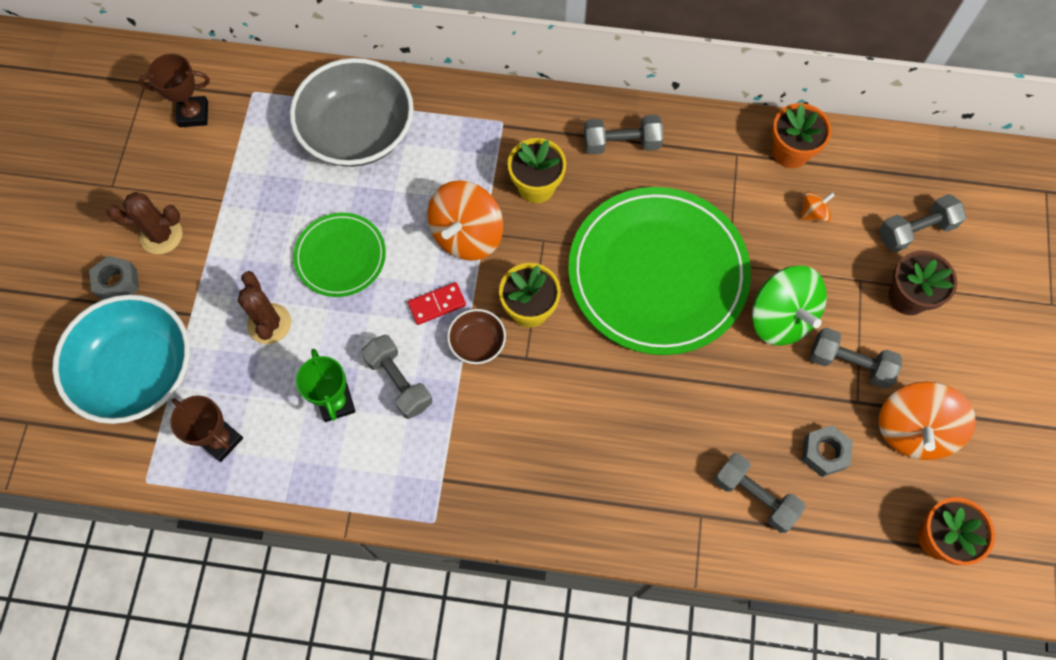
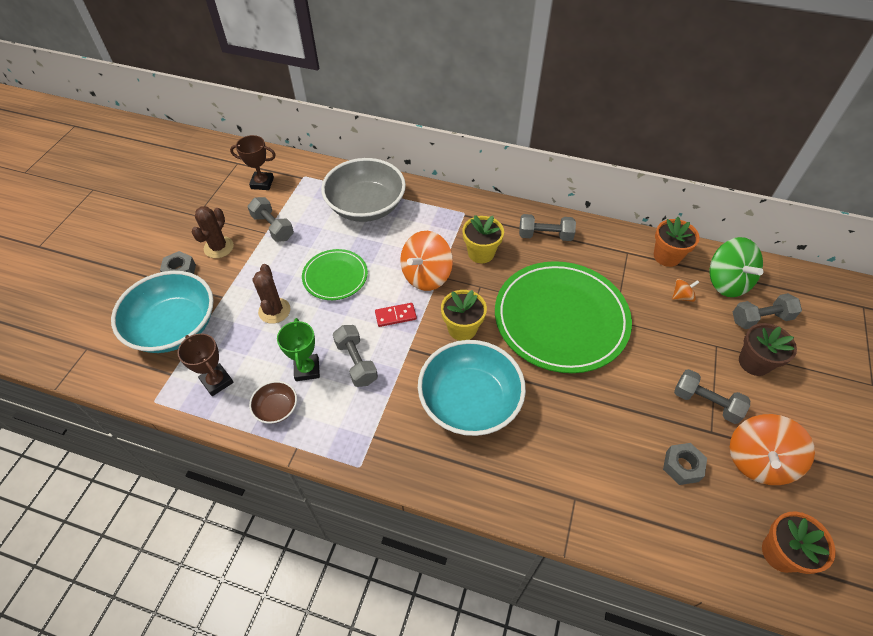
camera: 10 degrees right, 15 degrees down
(161, 235) = (219, 247): brown cactus -> brown cactus turned 75 degrees counterclockwise
(477, 342) = (419, 345): brown bowl -> brown bowl (276, 408)
(556, 412) = (469, 401): none -> turquoise bowl
(754, 496) = (621, 490): grey dumbbell -> grey dumbbell (273, 227)
(781, 318) = (652, 362): green spinning top -> green spinning top (726, 282)

